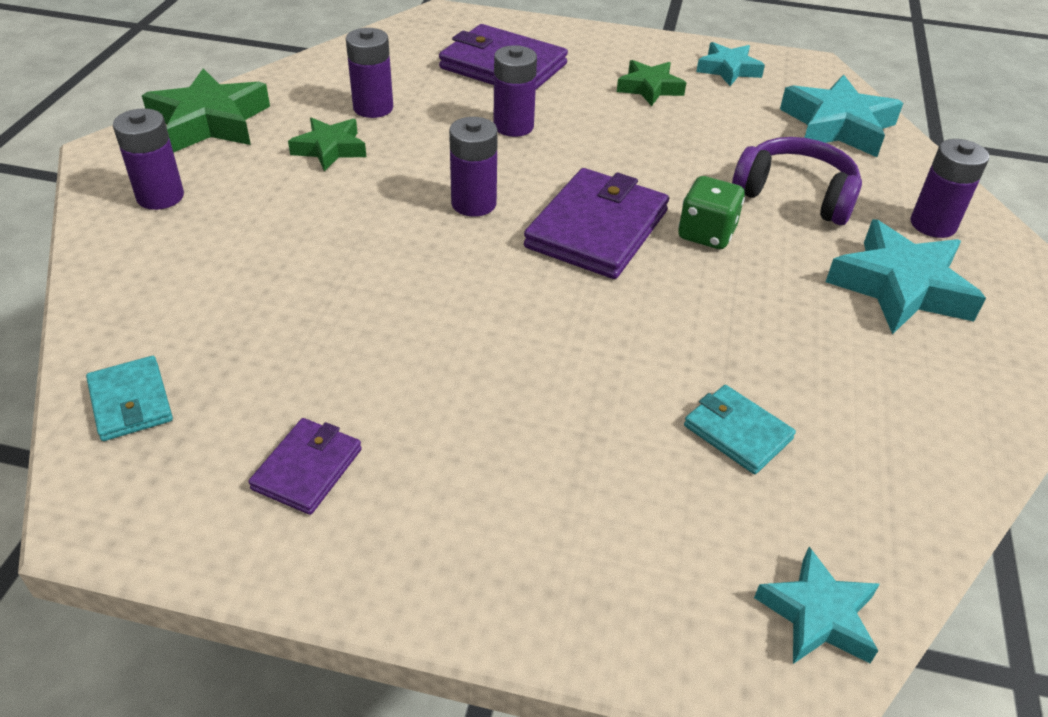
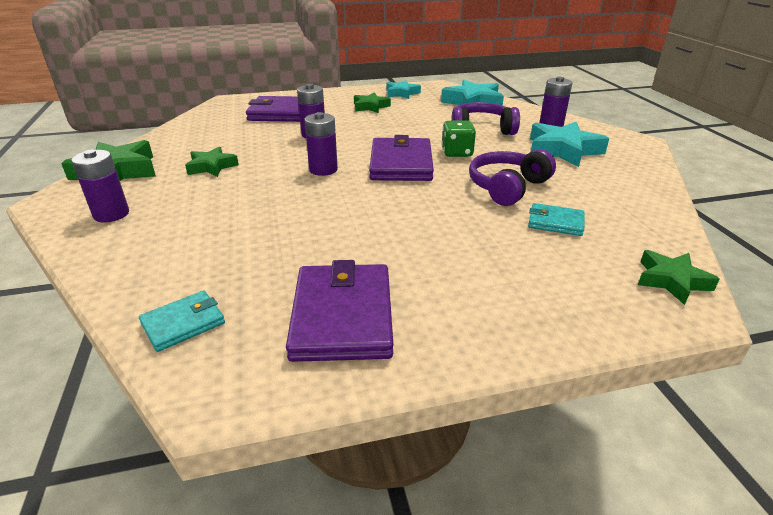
camera: 25 degrees left, 10 degrees down
(130, 402) = (183, 323): turquoise wallet -> turquoise wallet turned 75 degrees counterclockwise
(307, 469) = (342, 316): purple wallet -> purple wallet, size x1.86
(373, 108) = (222, 144): purple battery -> none
(725, 334) = (507, 187): none -> purple headphones
(818, 615) = (671, 281): turquoise star -> green star

